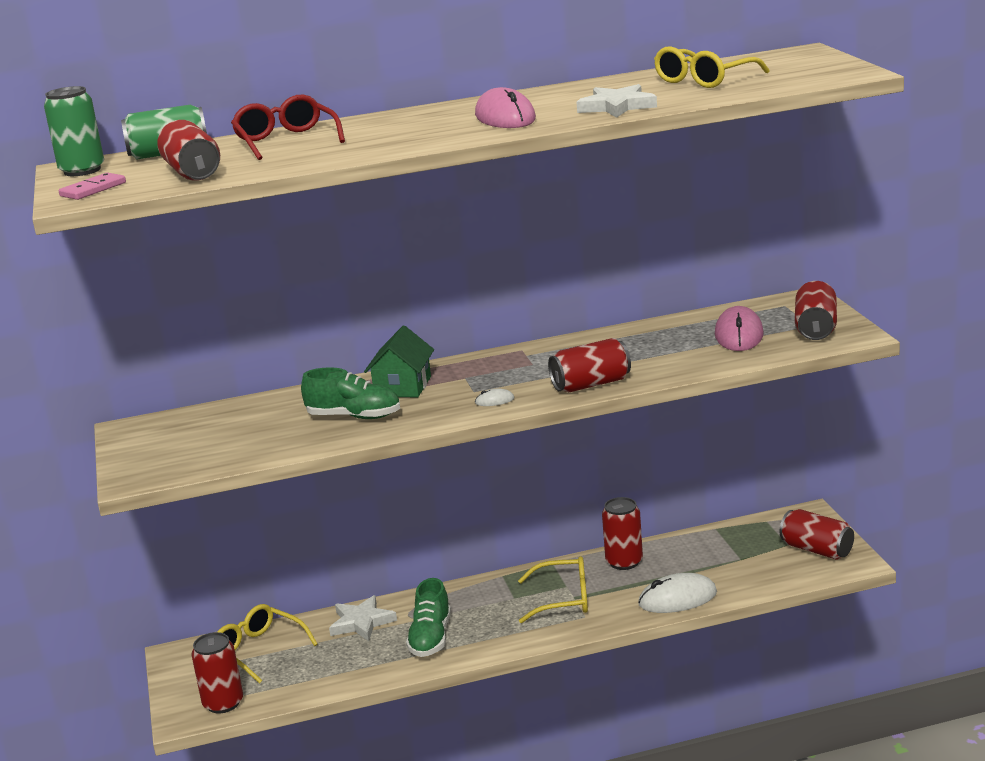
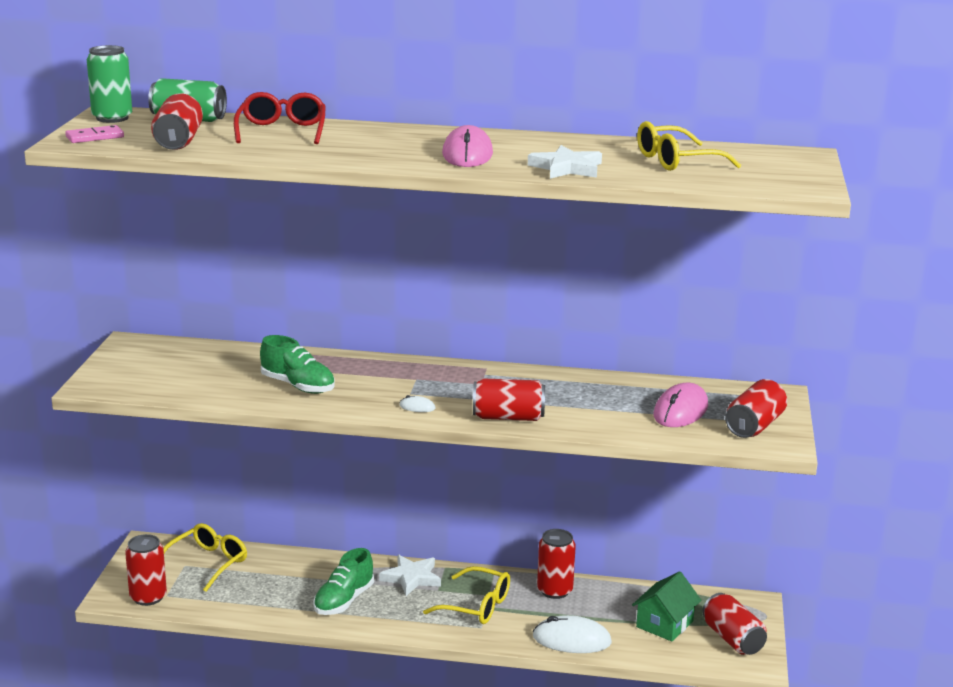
camera: 20 degrees right, 0 degrees up
(258, 650) = (208, 563): yellow glasses -> yellow glasses turned 60 degrees clockwise
(361, 622) = (302, 568): white star -> white star (411, 578)
(403, 387) = (360, 371): green house -> green house (664, 624)

